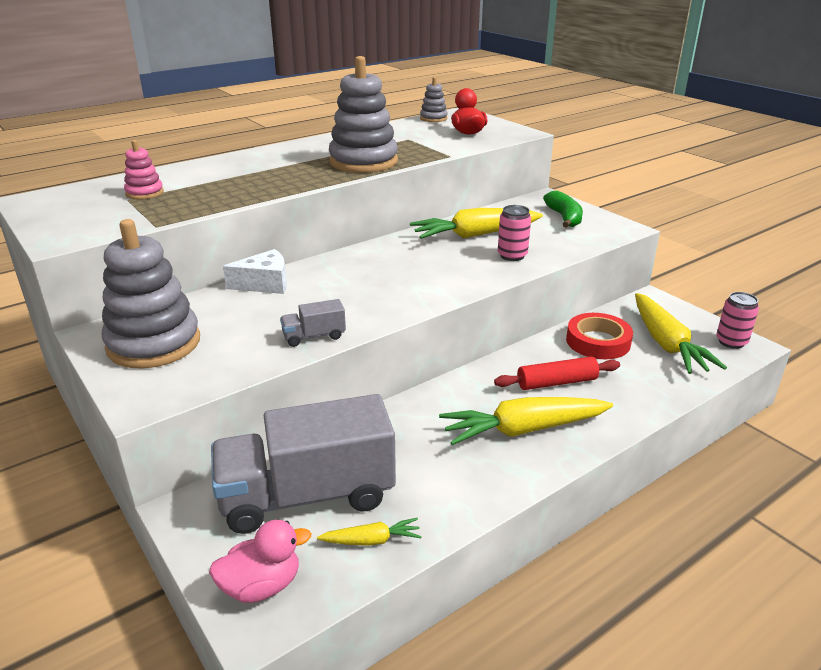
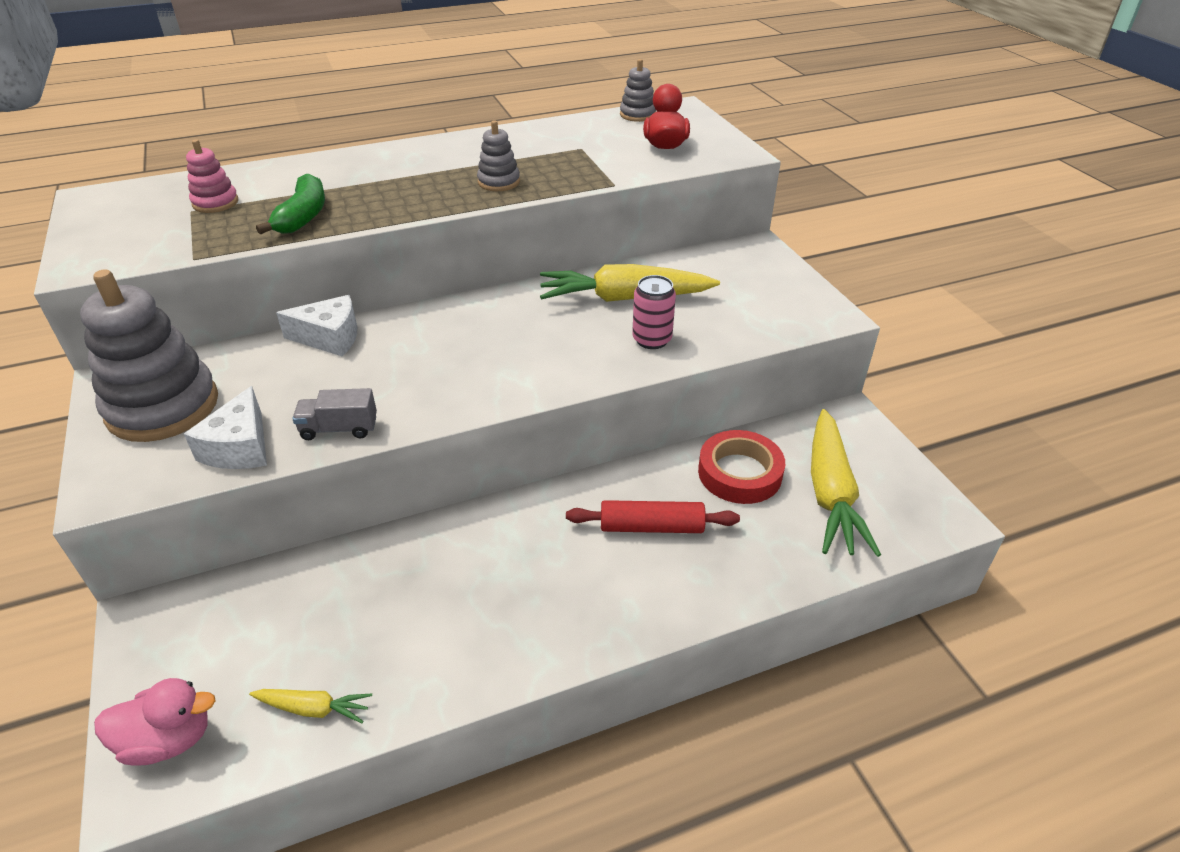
camera: 15 degrees right, 10 degrees up
(240, 359) = (240, 447): none -> white cheese
(307, 496) = (276, 629): grey truck -> none
(363, 162) = (499, 182): grey stacking toy -> grey stacking toy, size x0.48
(523, 430) = (571, 590): yellow carrot -> none
(564, 217) = (759, 285): green banana -> green banana (303, 216)
(731, 342) = (924, 507): pink can -> none

